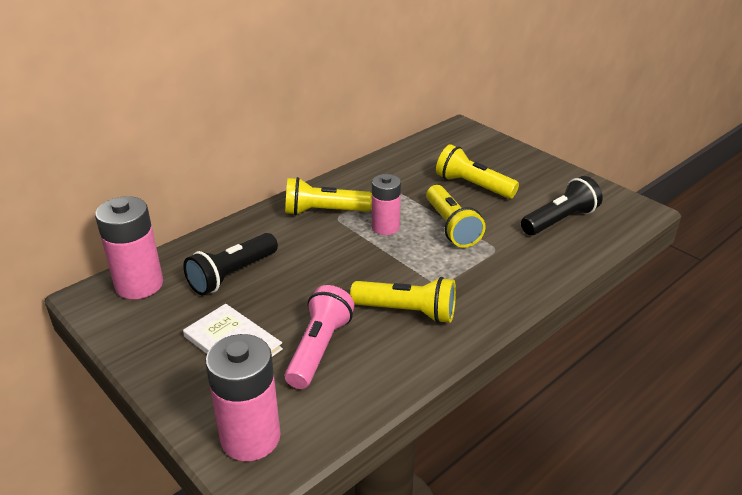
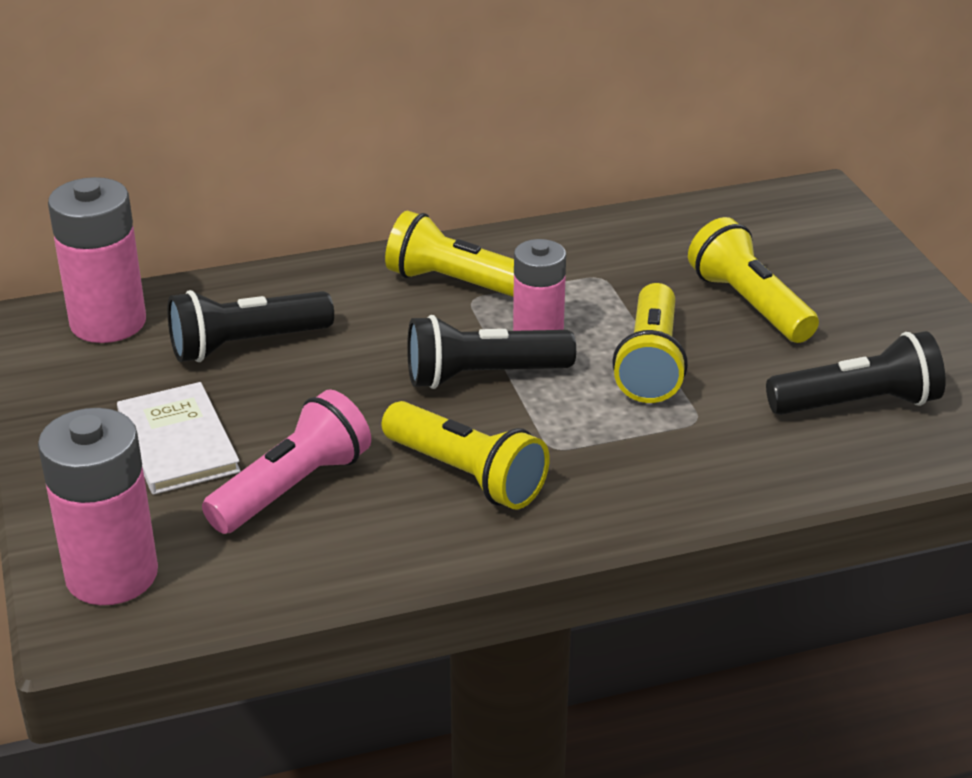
camera: 25 degrees right, 0 degrees up
(374, 256) = (483, 376): none -> black flashlight

